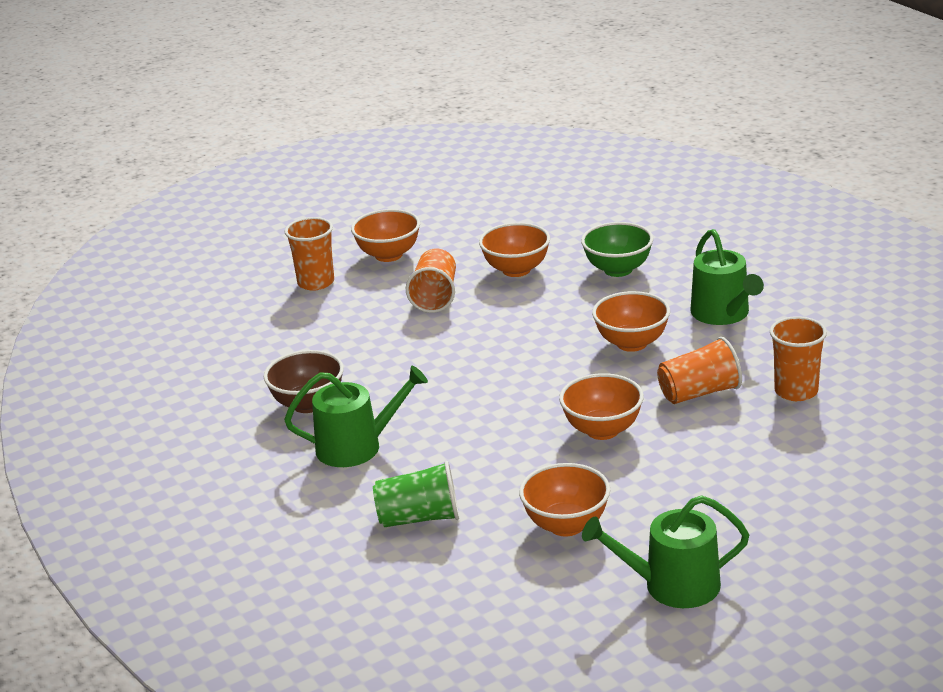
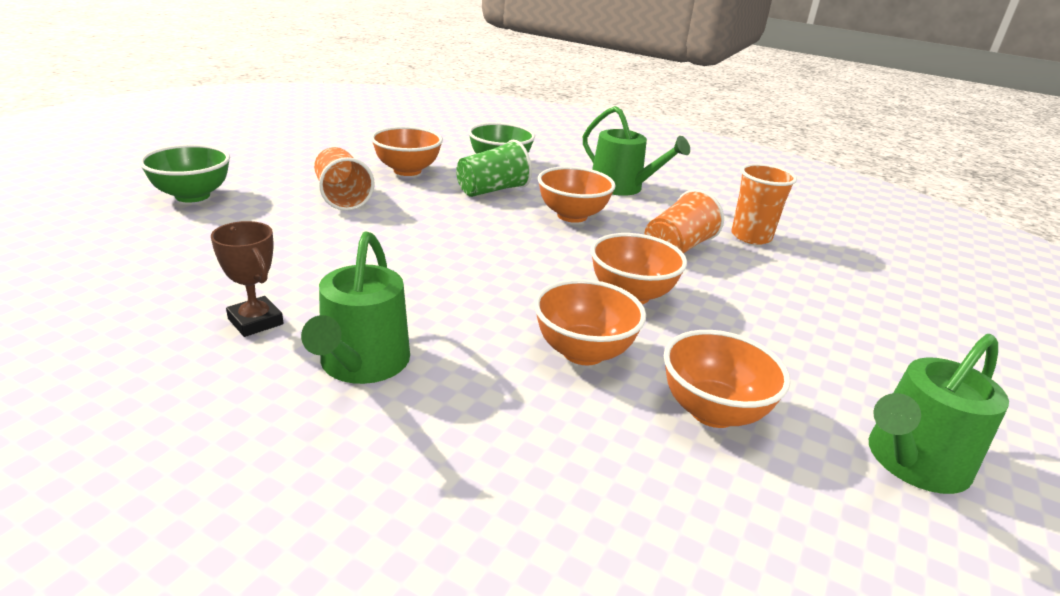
camera: 35 degrees left, 0 degrees up
(308, 404) = (255, 321): brown bowl -> brown trophy
(316, 282) = (192, 196): orange cup -> green bowl
(357, 447) = (362, 364): green watering can -> green watering can turned 135 degrees clockwise
(388, 255) = (265, 168): orange bowl -> orange bowl (583, 352)
(419, 518) = (526, 448): green cup -> green cup (492, 190)

